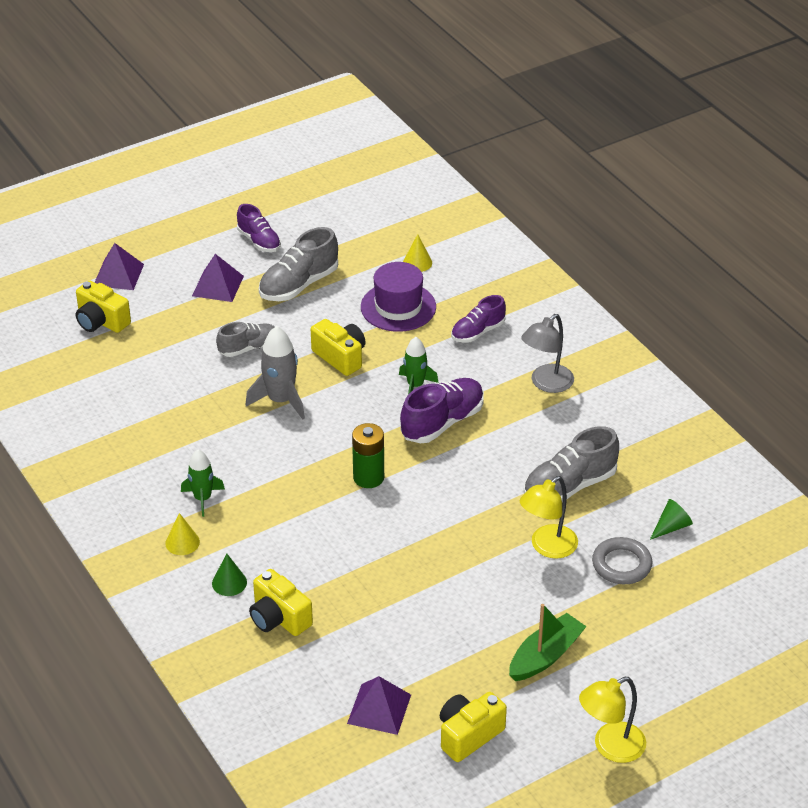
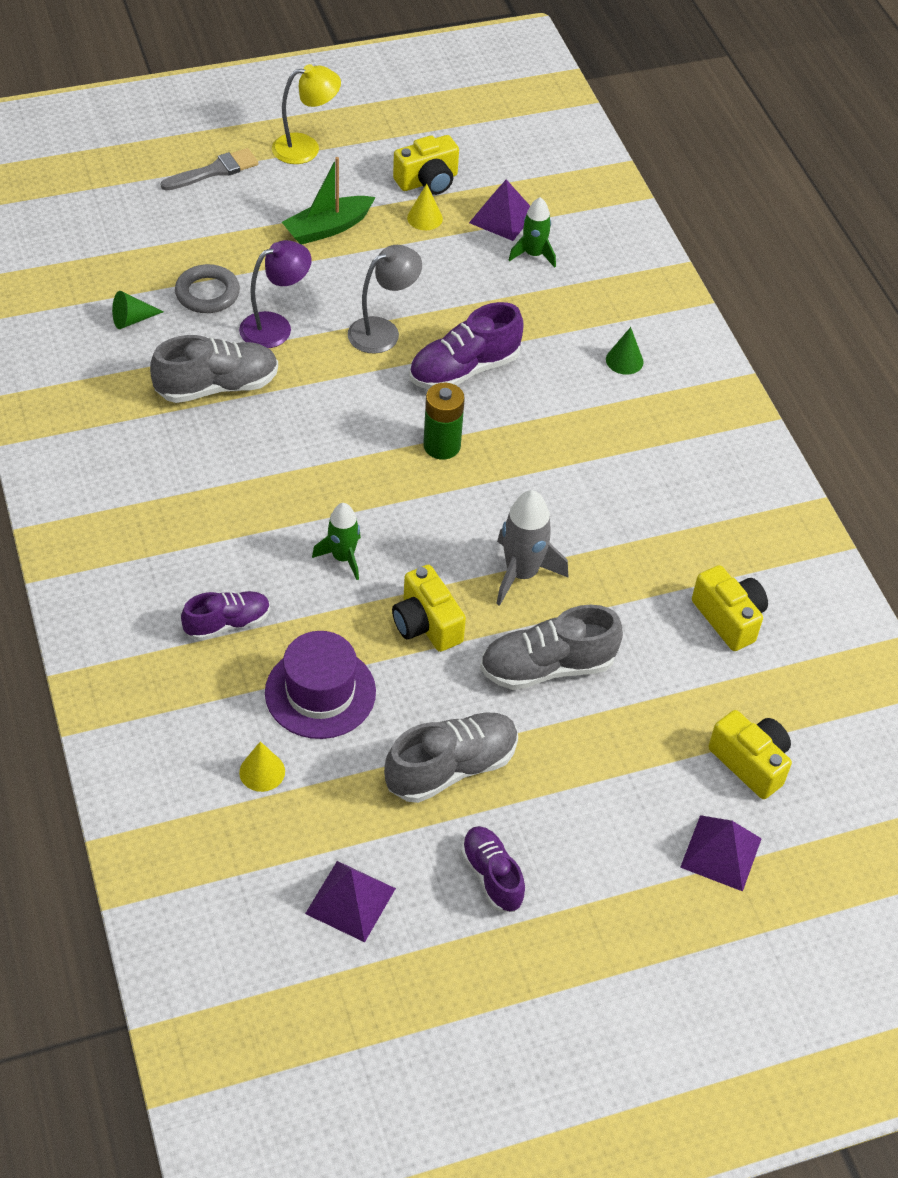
camera: 170 degrees left, 10 degrees up
(182, 542) = (669, 414): yellow cone -> yellow cone (424, 218)
(202, 498) = (640, 461): green rocket -> green rocket (533, 254)
(217, 286) = (572, 794): purple pyramid -> purple pyramid (350, 900)
(248, 348) = (547, 667): grey shoe -> grey shoe, size x1.55
(279, 618) = (579, 315): yellow camera -> yellow camera (729, 618)
(442, 422) = (329, 498): purple shoe -> purple shoe (464, 370)
(546, 384) = (176, 523): grey lamp -> grey lamp (383, 331)
(547, 547) = (275, 326): yellow lamp -> purple lamp
(686, 695) = (214, 171): none -> grey brush

